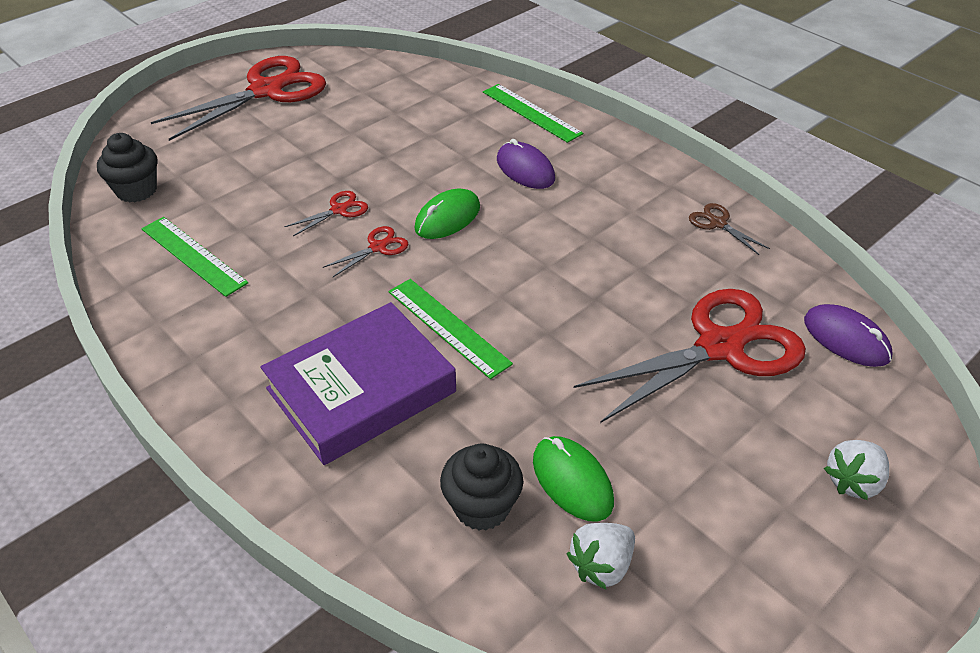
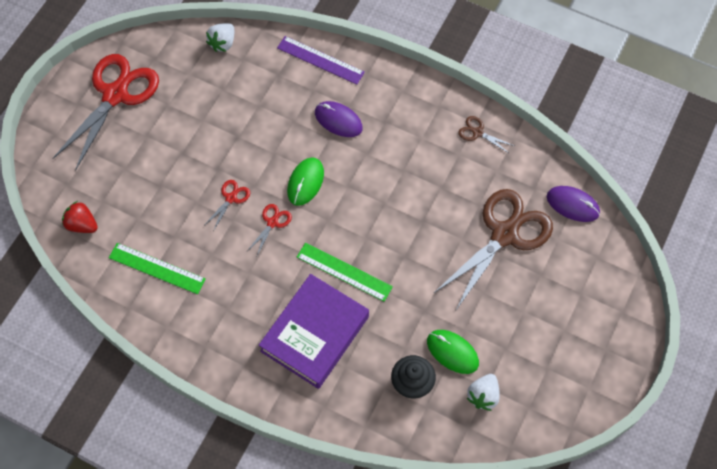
camera: 20 degrees left, 20 degrees up
(136, 190) = (82, 224): black cupcake -> red strawberry
(531, 112) = (320, 60): green ruler -> purple ruler
(720, 346) = (504, 234): red scissors -> brown scissors
(853, 481) = (593, 303): white strawberry -> white strawberry (223, 43)

